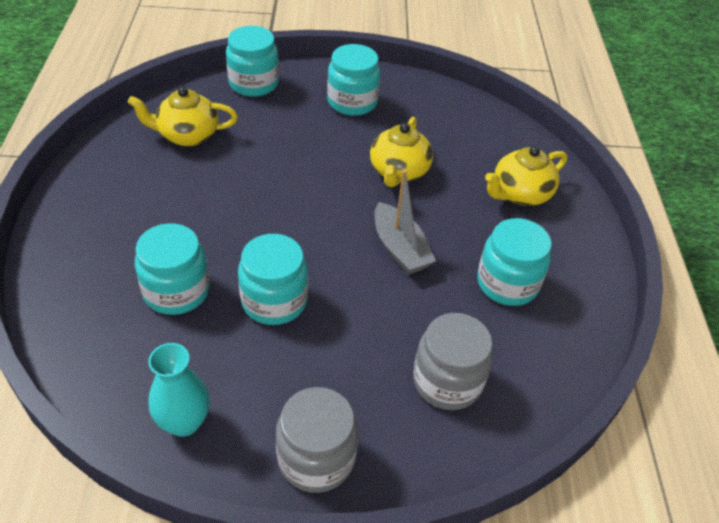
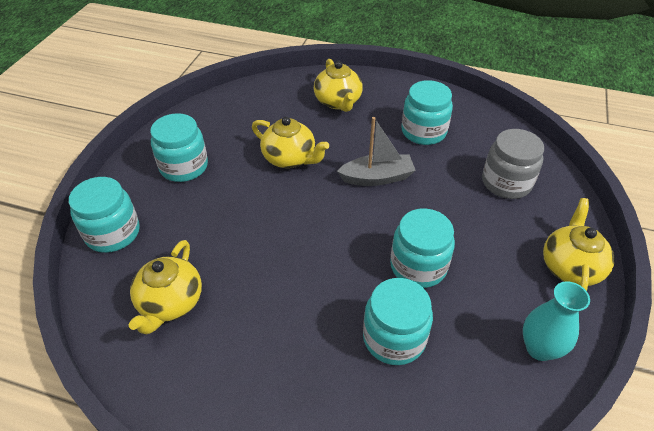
camera: 70 degrees left, 0 degrees up
(316, 458) = (570, 267): grey jar -> yellow teapot

